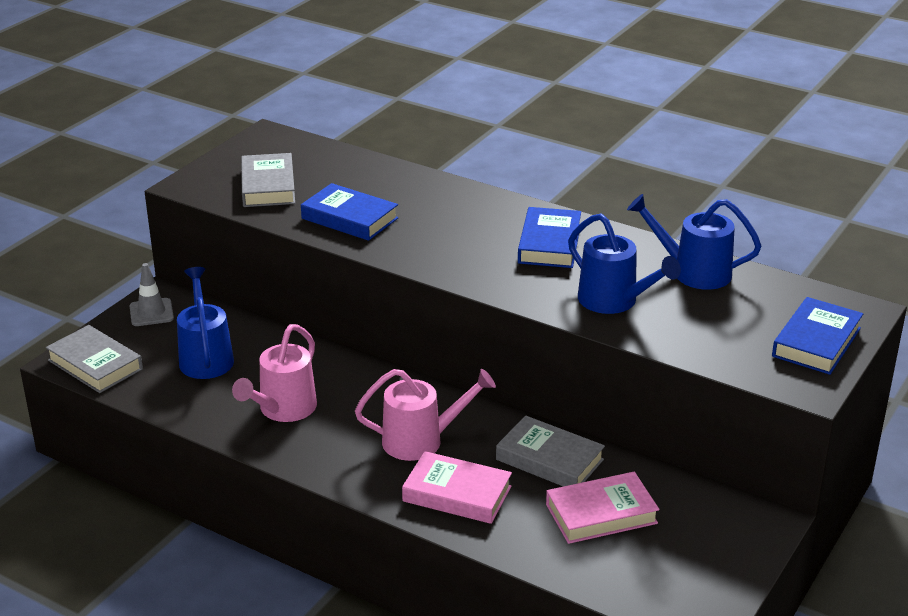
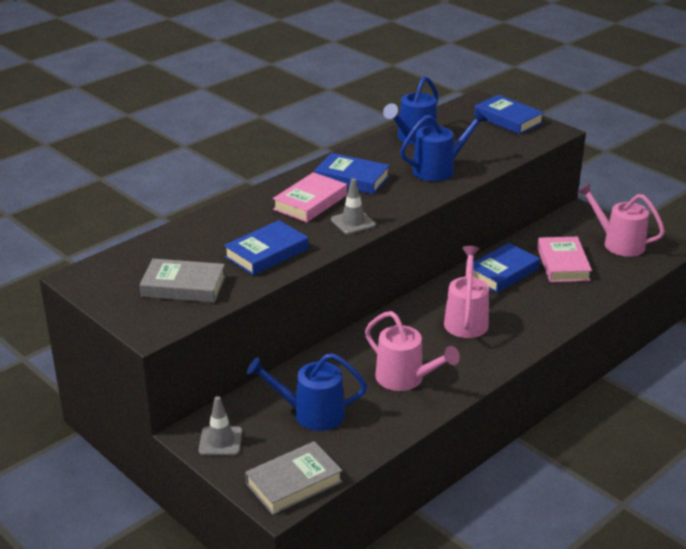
camera: 75 degrees left, 0 degrees up
(441, 259) = (353, 222): none -> grey traffic cone
(457, 494) = (531, 314): pink book -> pink book (310, 202)
(549, 460) = (502, 272): grey book -> blue book
(694, 567) = (618, 243): none -> pink watering can

